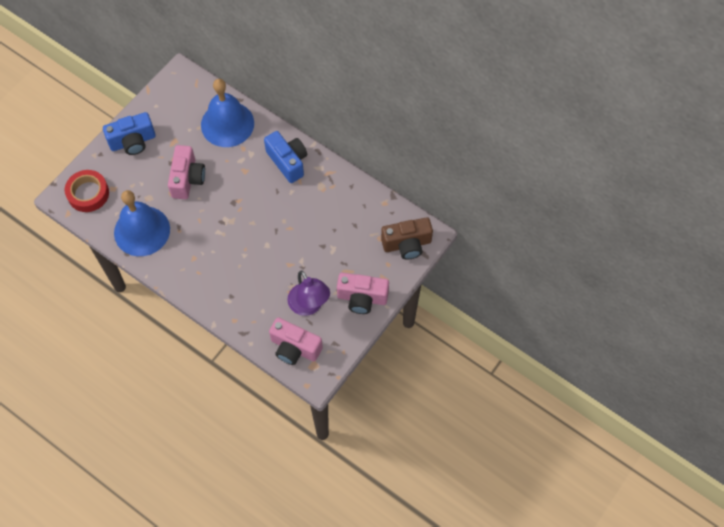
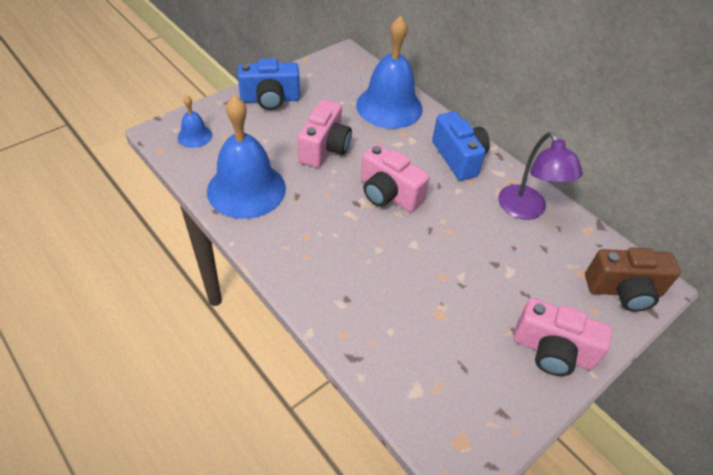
camera: 10 degrees right, 15 degrees down
(88, 193) = (195, 136): red tape -> blue bell
(294, 348) = (433, 403): pink camera -> pink camera (388, 194)
(309, 306) = (465, 342): purple lamp -> purple lamp (526, 210)

